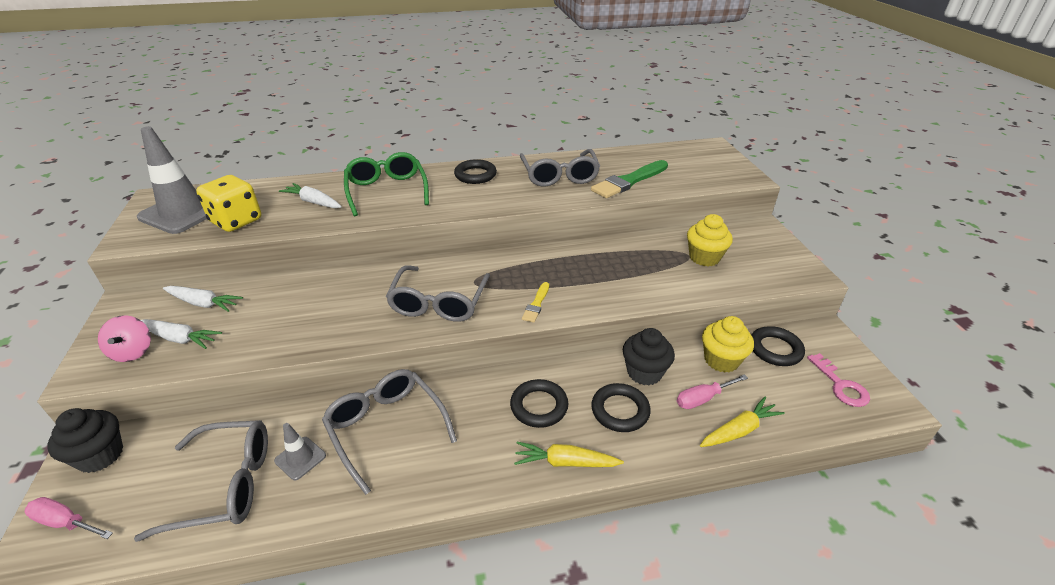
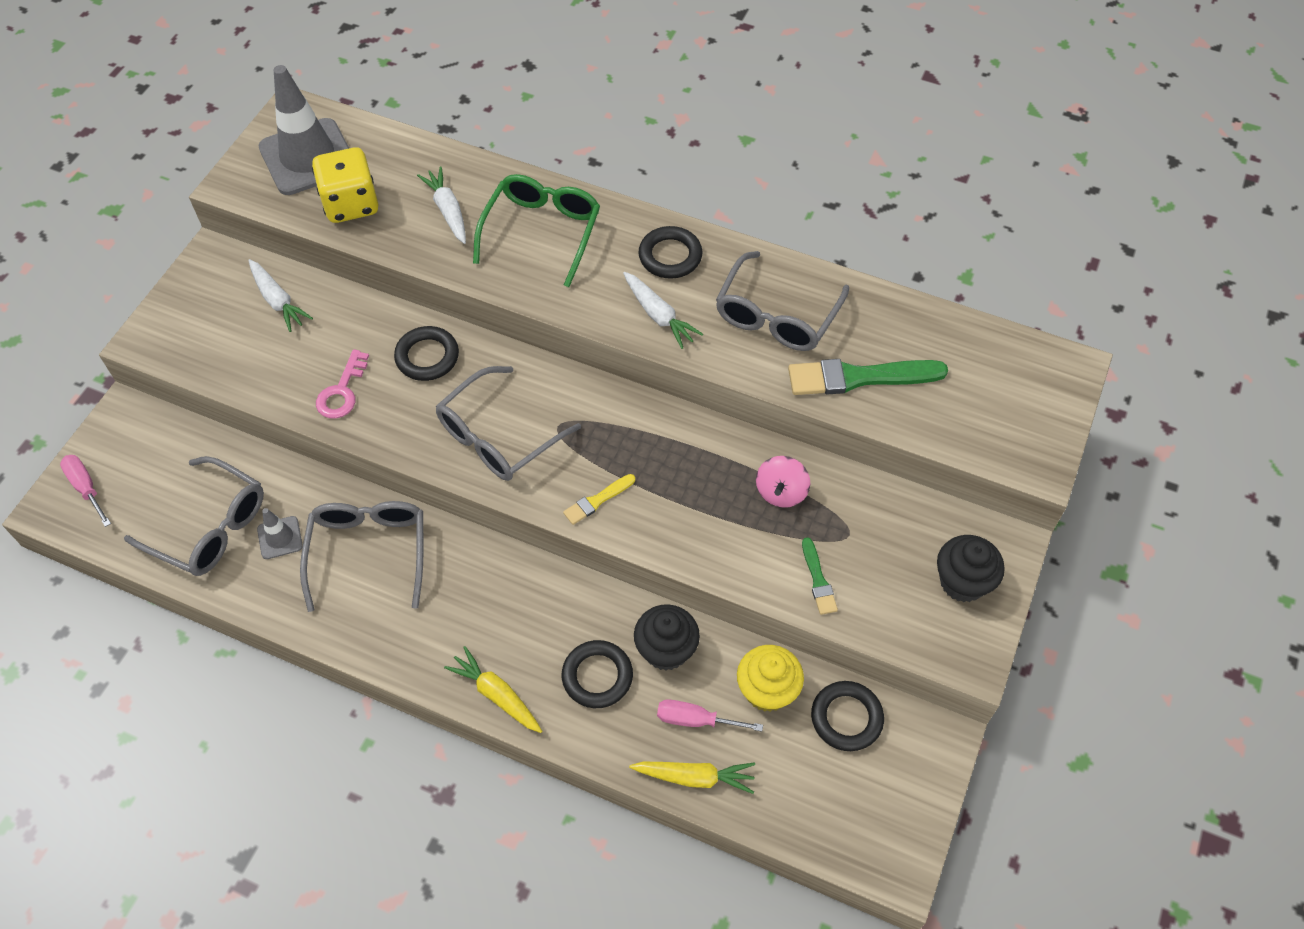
camera: 35 degrees right, 20 degrees up
(100, 455) = (133, 432): black cupcake -> black cupcake (962, 582)
(133, 352) = (191, 336): pink spinning top -> pink spinning top (781, 492)
(179, 338) = (235, 341): white carrot -> white carrot (658, 315)
(539, 406) = (523, 619): black ring -> black ring (427, 357)
(699, 280) = (818, 580): none -> green brush
(704, 257) = (864, 549): yellow cupcake -> none
(840, 385) = (867, 807): pink key -> pink key (342, 391)

